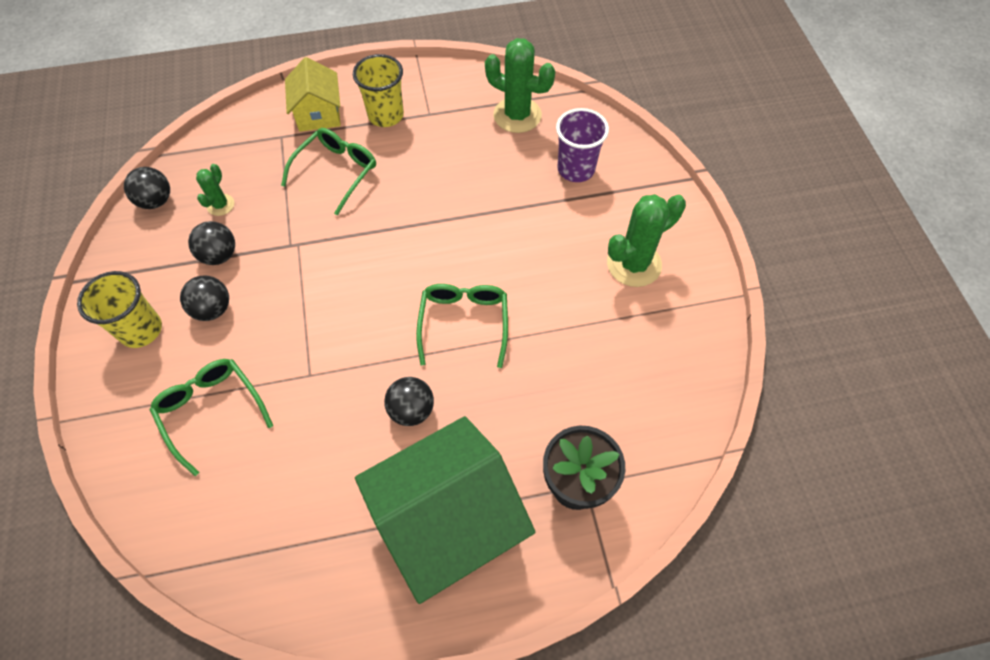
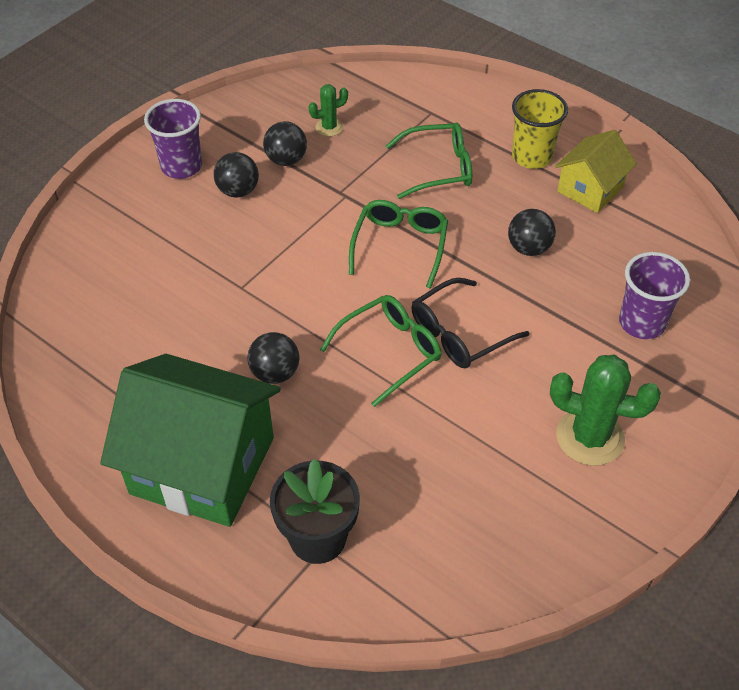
camera: 50 degrees right, 10 degrees down
(141, 330) = (181, 166): yellow cup -> purple cup
(156, 201) = (292, 92): black ball -> black ball (529, 248)
(211, 411) = (157, 253): green glasses -> green glasses (400, 246)
(318, 114) = (480, 117): yellow house -> yellow house (590, 189)
(489, 270) = (459, 333): none -> black glasses
(517, 115) = (647, 240): green cactus -> none

